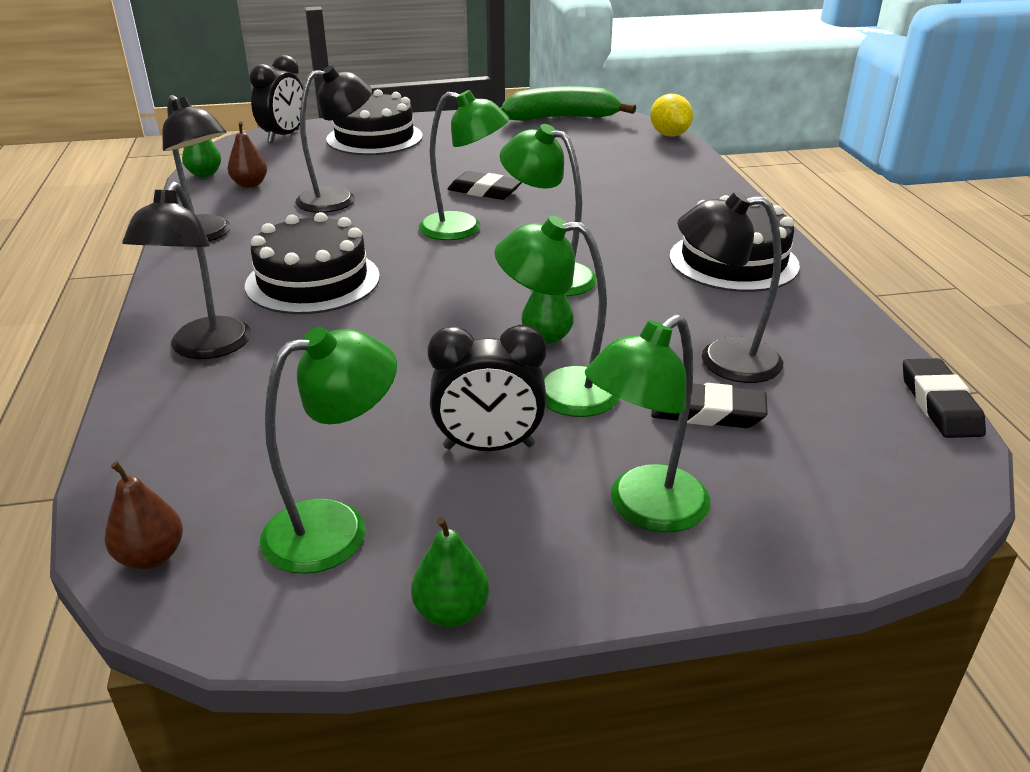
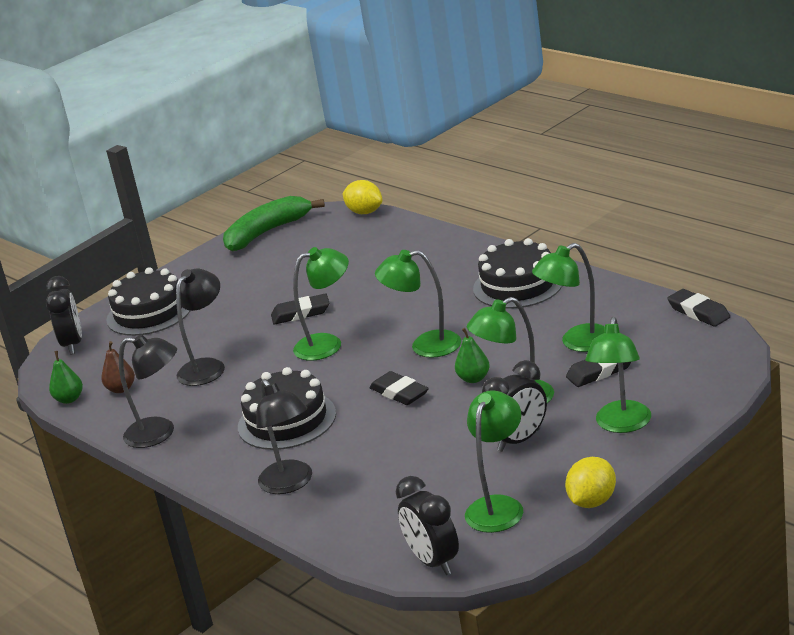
camera: 30 degrees left, 5 degrees down
(151, 556) = (433, 561): brown pear -> black clock
(451, 311) = (399, 393): none -> black eraser
(451, 612) = (592, 501): green pear -> yellow lemon
(722, 360) = (577, 343): black lamp -> green lamp

